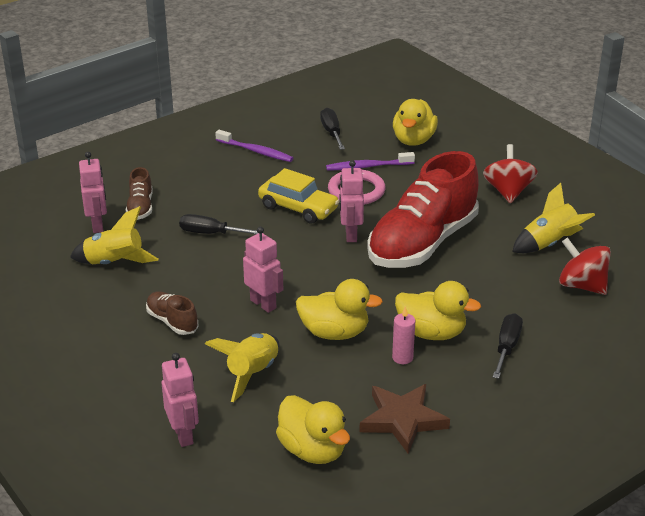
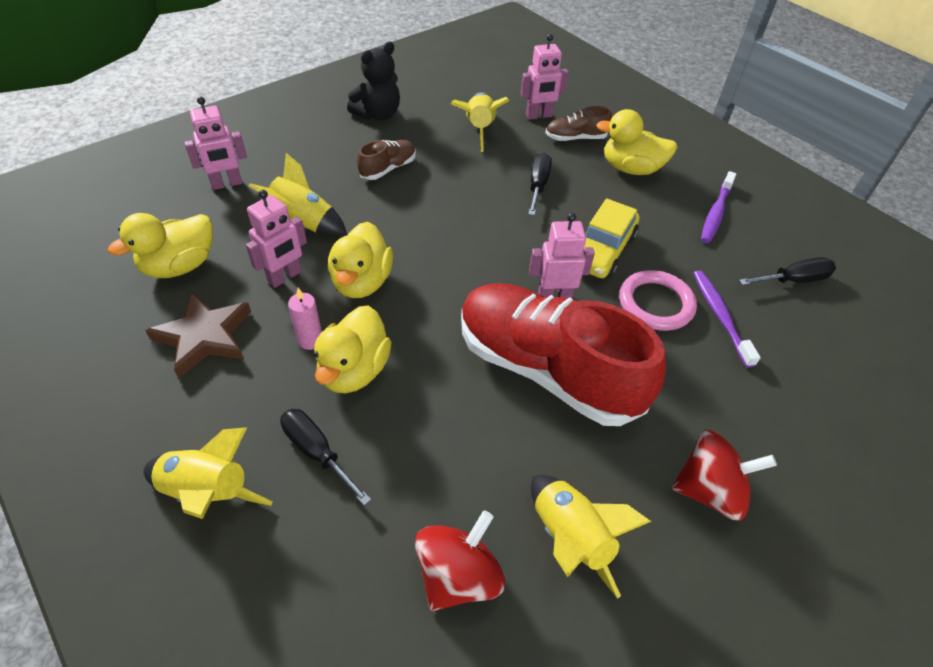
camera: 85 degrees right, 15 degrees up
(70, 331) = (378, 114): none -> black teddy bear
(263, 304) = (414, 227): pink robot -> pink robot (285, 277)
(413, 140) = (815, 370): yellow duck -> yellow duck (631, 169)
(507, 347) = (317, 452): black screwdriver -> black screwdriver turned 150 degrees counterclockwise
(548, 396) = (208, 492): none -> yellow rocket

